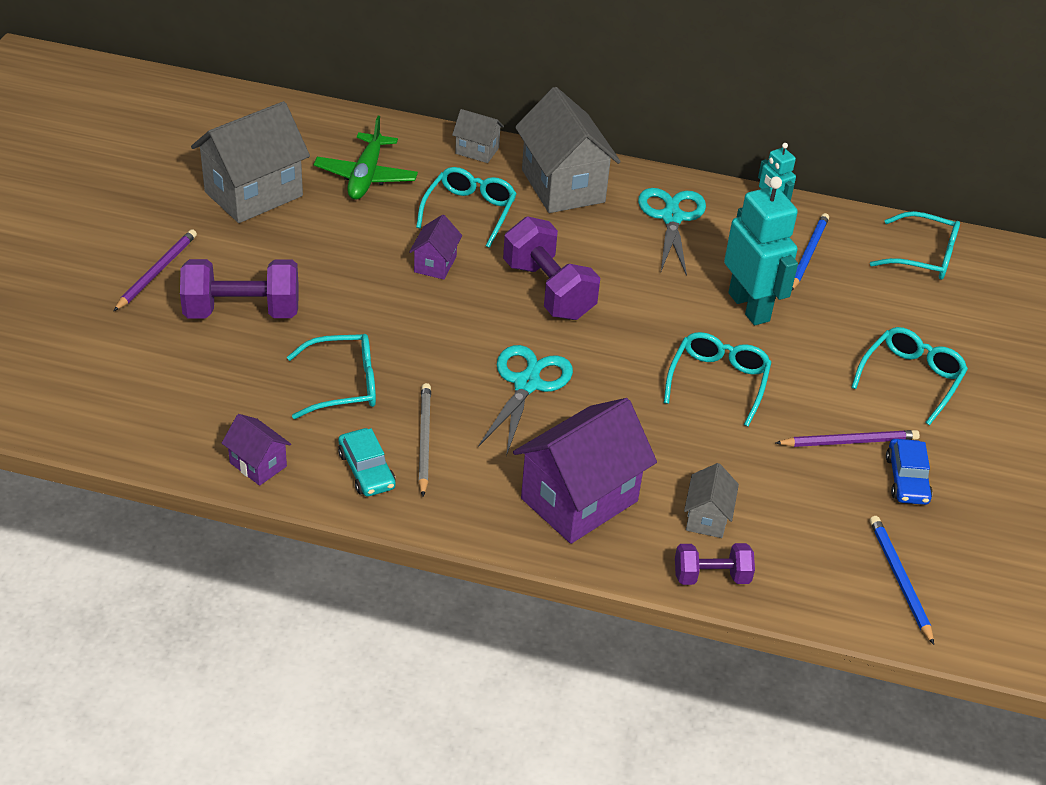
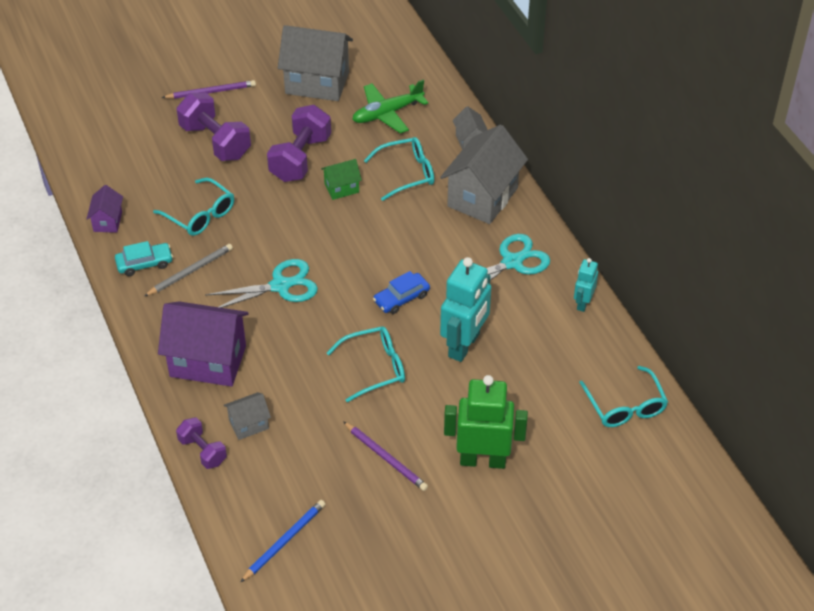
camera: 55 degrees right, 5 degrees up
(366, 470) = (144, 263): turquoise car -> turquoise car turned 135 degrees counterclockwise
(435, 264) = (341, 188): purple house -> green house
(548, 290) = (374, 248): purple dumbbell -> purple dumbbell (300, 158)
(808, 254) = (555, 346): blue pencil -> none
(907, 479) = (380, 503): blue car -> blue car (401, 298)
(911, 379) = (483, 460): turquoise glasses -> green robot

